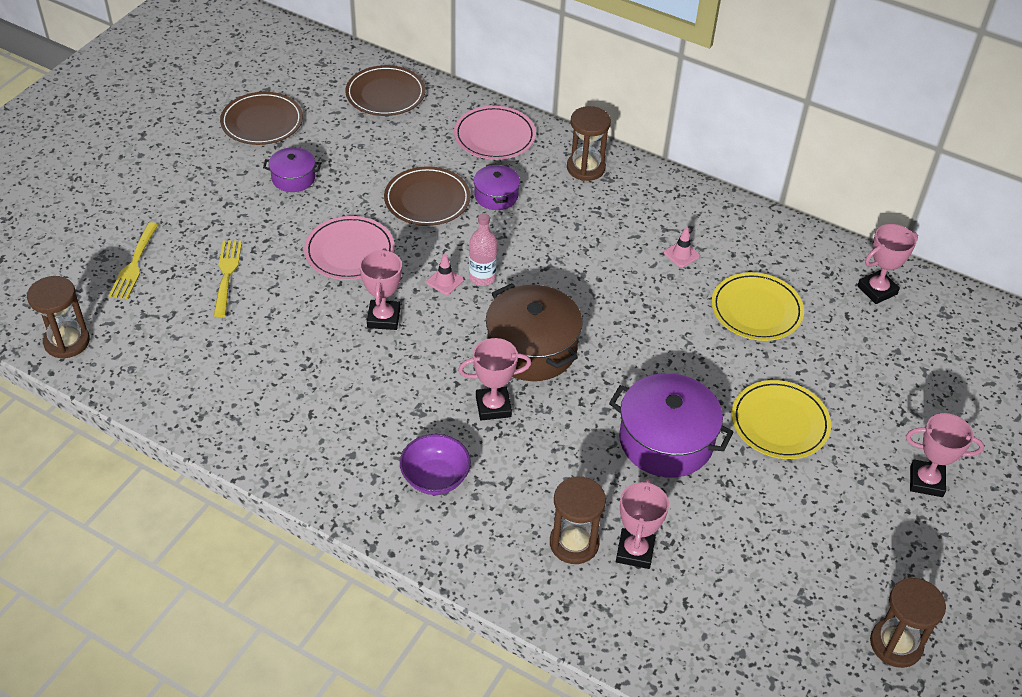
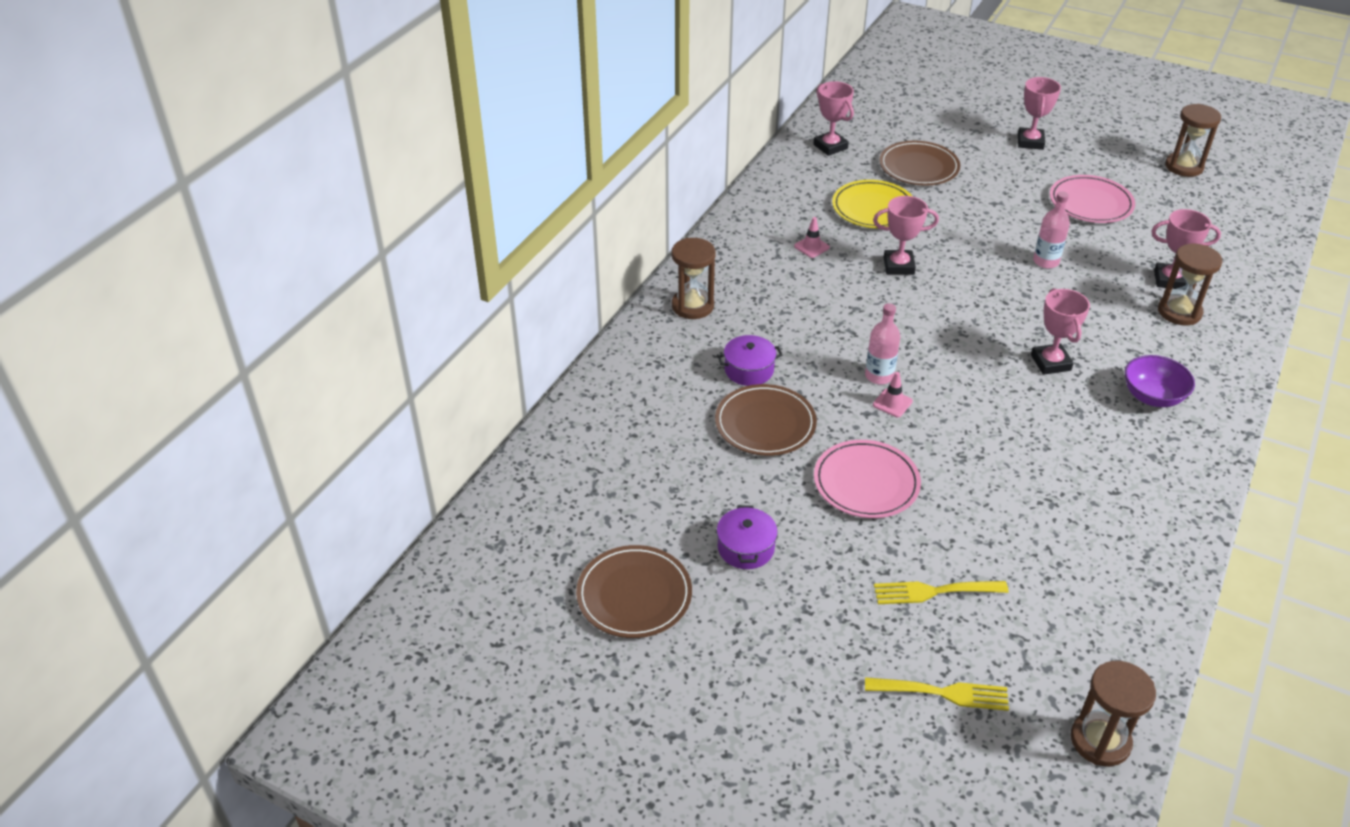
camera: 90 degrees left, 5 degrees down
(383, 318) = (961, 446): pink trophy -> pink trophy (898, 266)
(385, 94) = (568, 473): brown plate -> brown plate (919, 167)
(494, 136) = (645, 374): pink plate -> pink plate (1090, 203)
(532, 348) = (967, 339): brown pot -> none
(666, 440) = (1046, 261): purple pot -> pink bottle
(779, 423) = (1000, 203): yellow plate -> none

